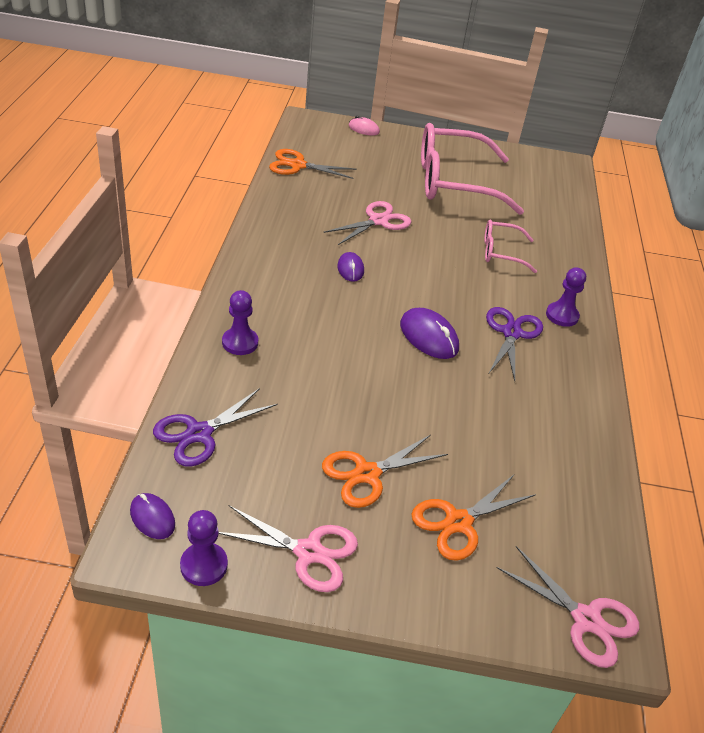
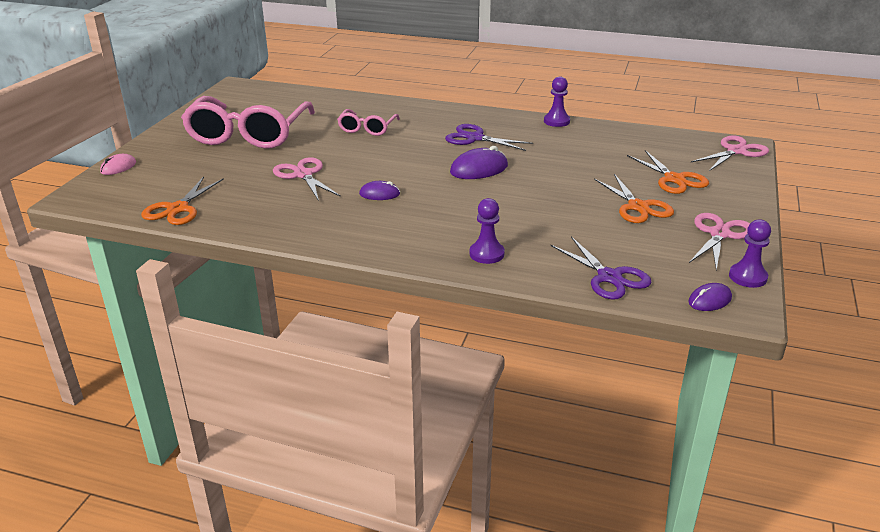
camera: 75 degrees left, 10 degrees down
(562, 315) = (454, 118): purple pawn -> purple pawn (556, 121)

